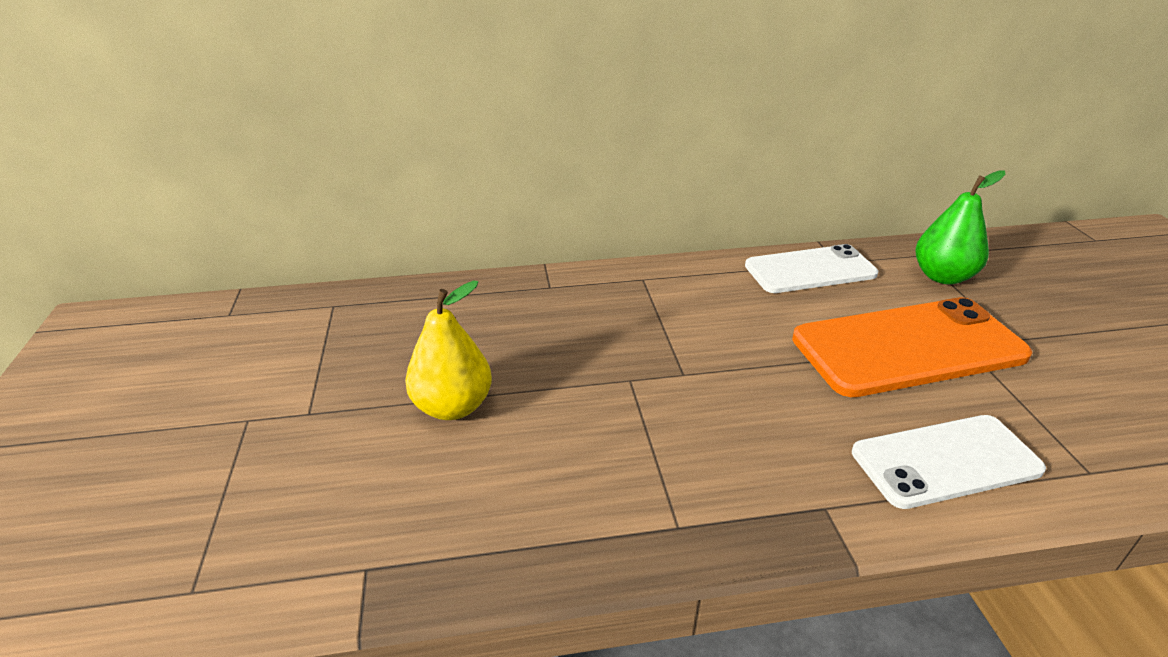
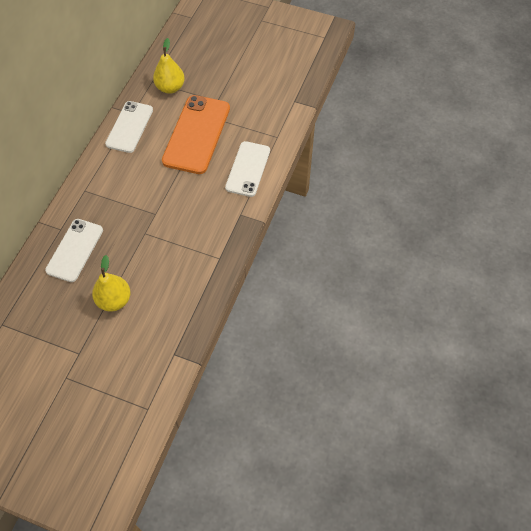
camera: 60 degrees left, 25 degrees up
(523, 316) = (75, 250): none -> white phone
(942, 276) = (170, 87): green pear -> yellow pear

